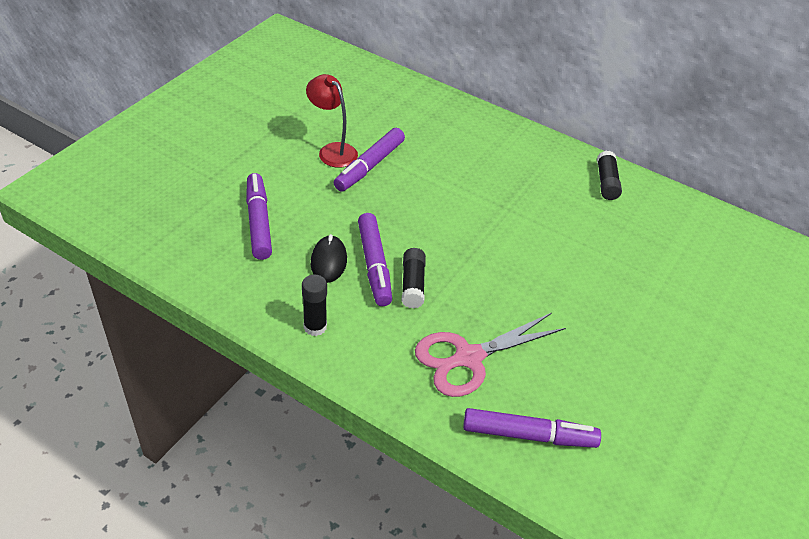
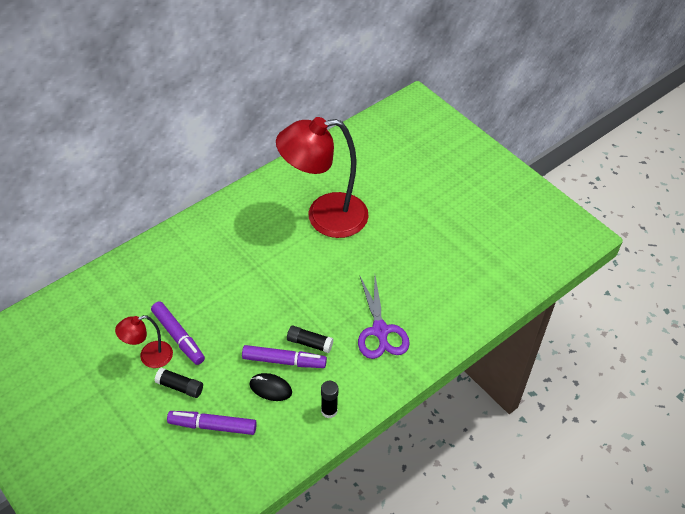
camera: 70 degrees left, 5 degrees up
(468, 358) = (380, 331): pink scissors -> purple scissors
(529, 435) = (443, 319): purple marker -> none
(606, 182) = (253, 201): black glue stick -> black glue stick (180, 387)
(629, 256) = (324, 217): none -> red lamp

